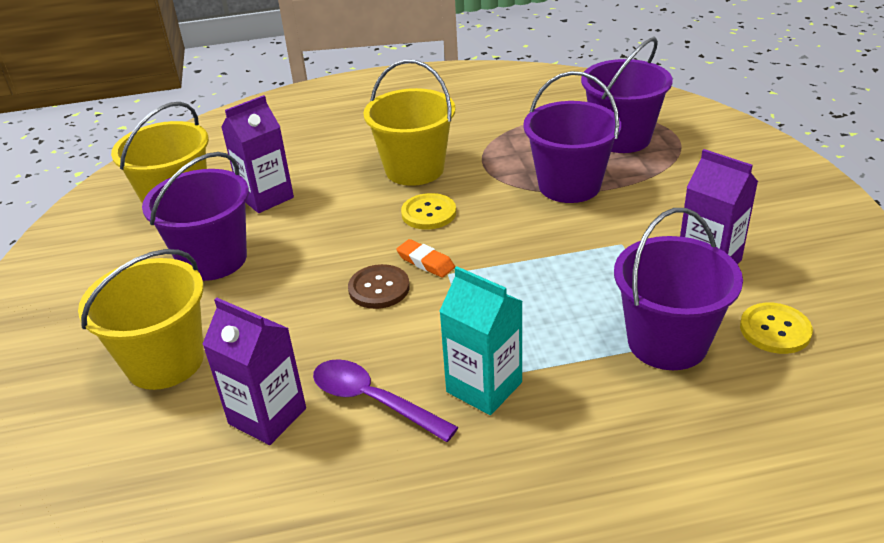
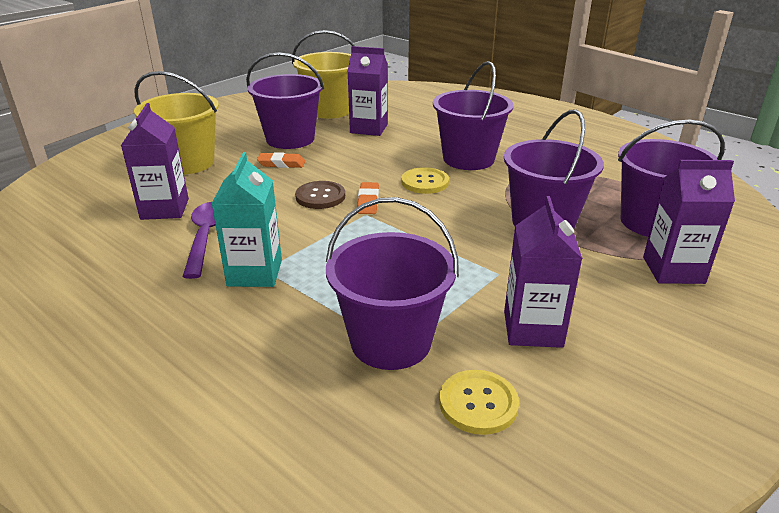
camera: 50 degrees right, 5 degrees down
(268, 288) = (281, 164): none -> orange eraser
(414, 169) = (468, 159): yellow bucket -> purple bucket
(691, 164) = (673, 270): none -> purple carton

